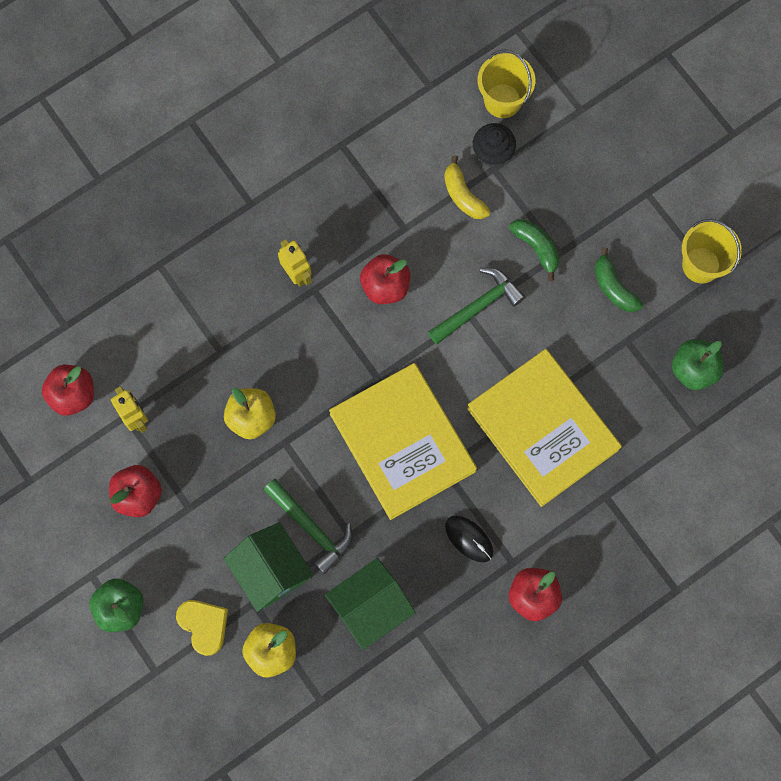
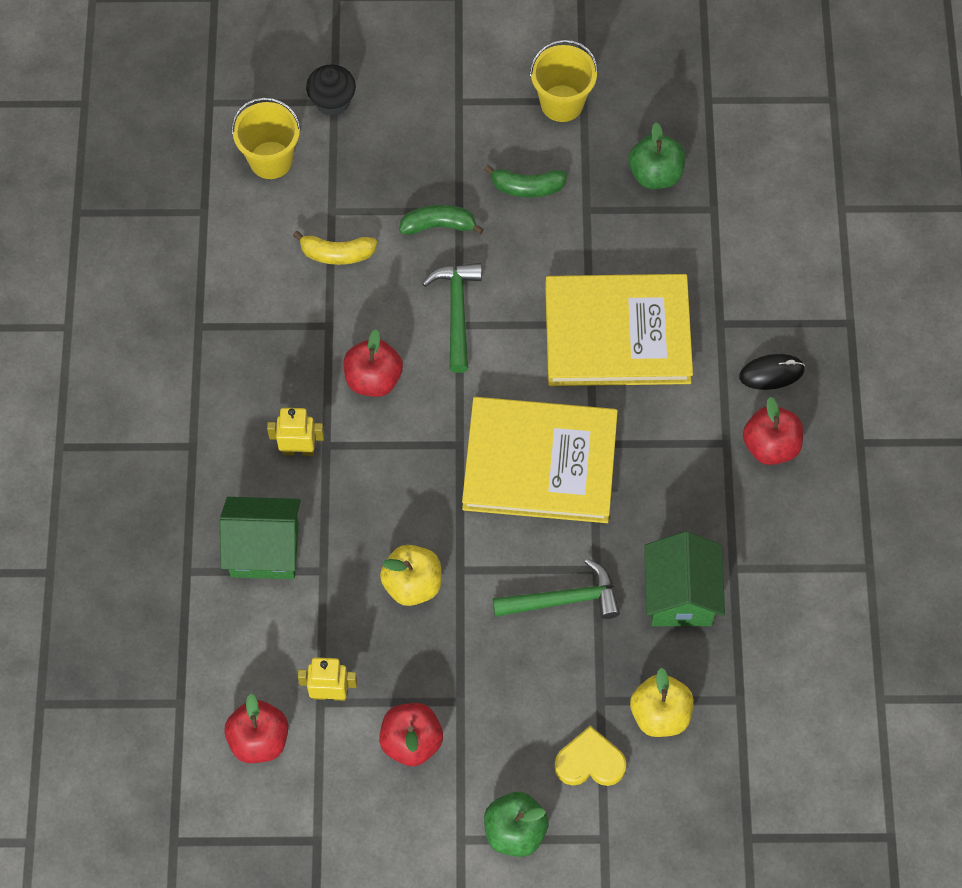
camera: 55 degrees left, 10 degrees down
(271, 571) = (580, 664): green house -> green house (265, 550)
(469, 539) = (676, 466): black mouse -> black mouse (771, 373)
(492, 153) = (315, 202): black cupcake -> black cupcake (332, 101)

